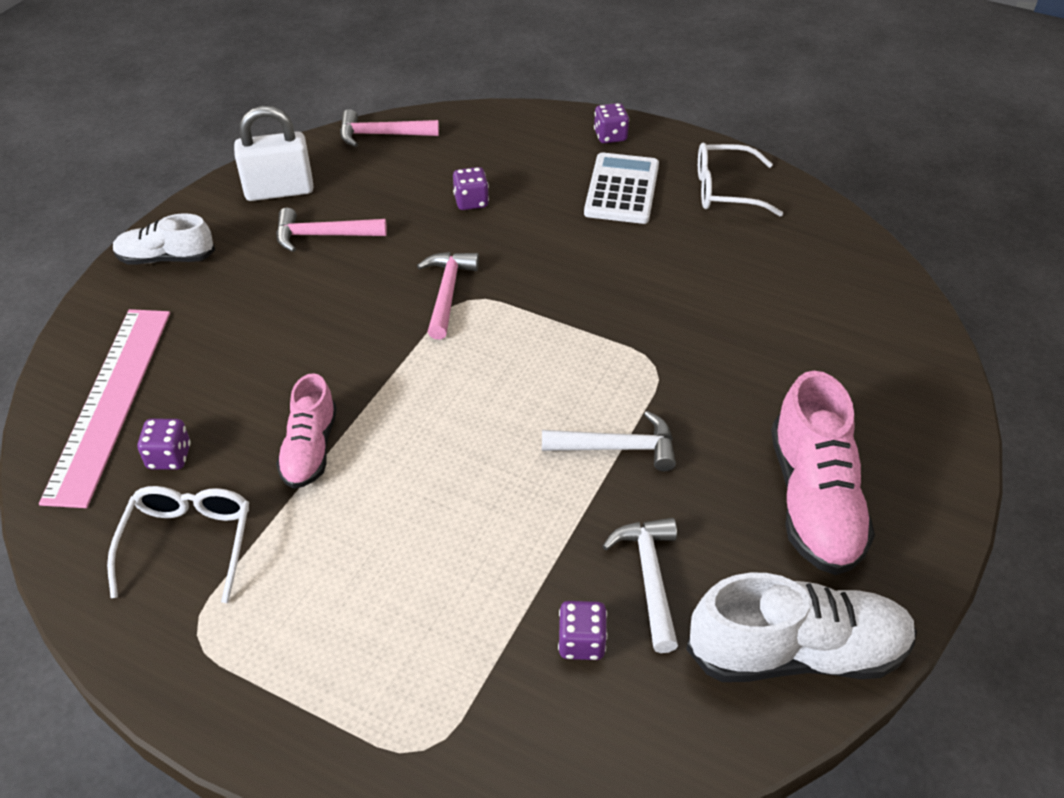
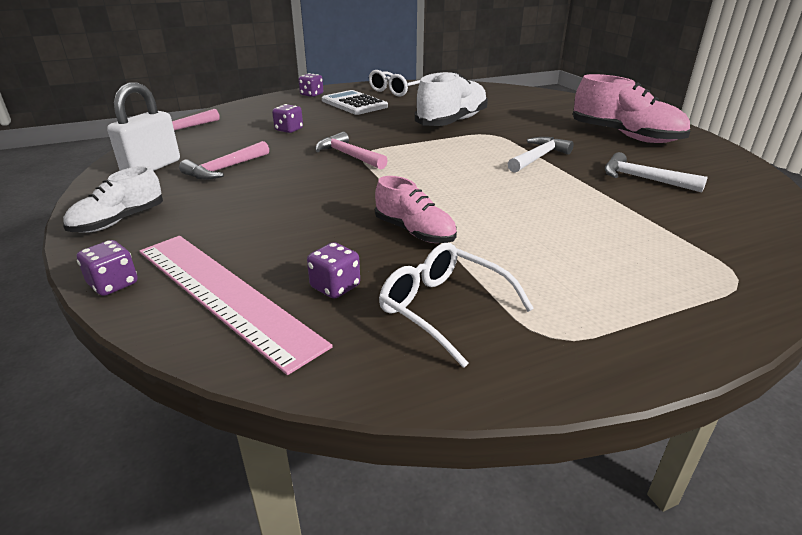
camera: 50 degrees left, 15 degrees down
(581, 642) = (678, 208): purple dice -> purple dice (113, 284)
(796, 653) = (723, 167): white shoe -> white shoe (452, 122)

